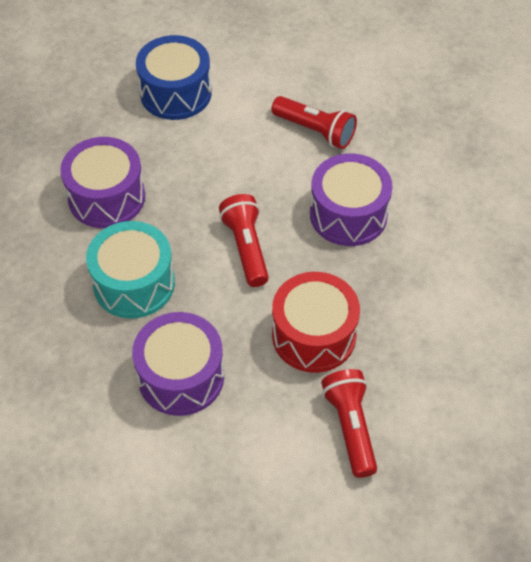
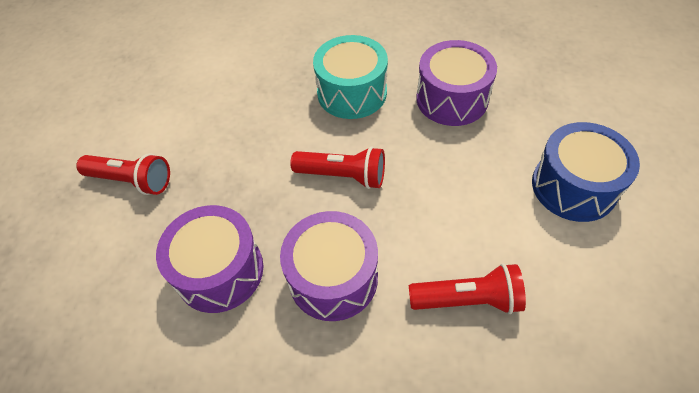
camera: 120 degrees right, 0 degrees up
(181, 376) = (253, 96): purple drum -> purple drum (219, 271)
(314, 335) = (224, 190): red drum -> none
(315, 130) = (467, 299): red flashlight -> red flashlight turned 150 degrees counterclockwise

